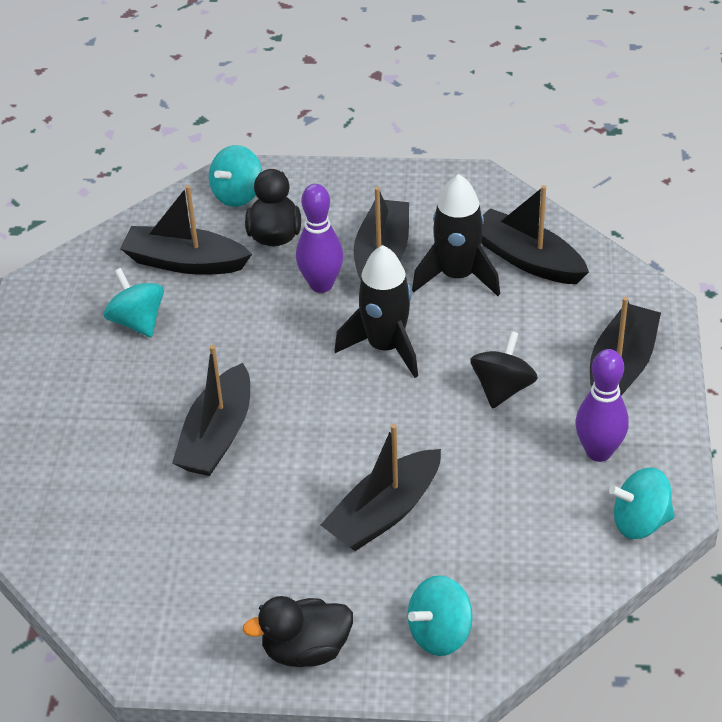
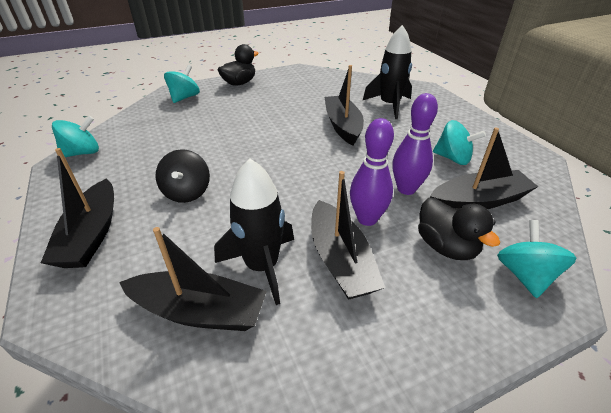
camera: 150 degrees right, 5 degrees down
(384, 513) = (232, 122): black boat -> none
(385, 347) = (285, 192): black rocket -> black rocket (389, 105)
(598, 452) = (110, 177): purple bowling pin -> purple bowling pin (406, 189)

